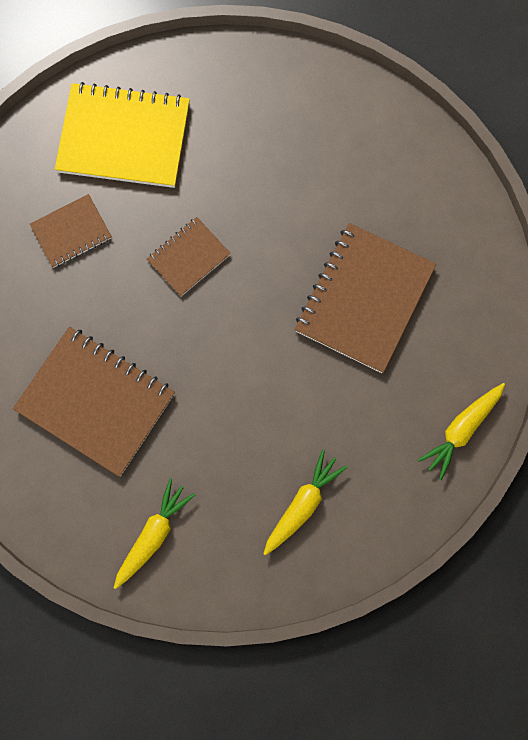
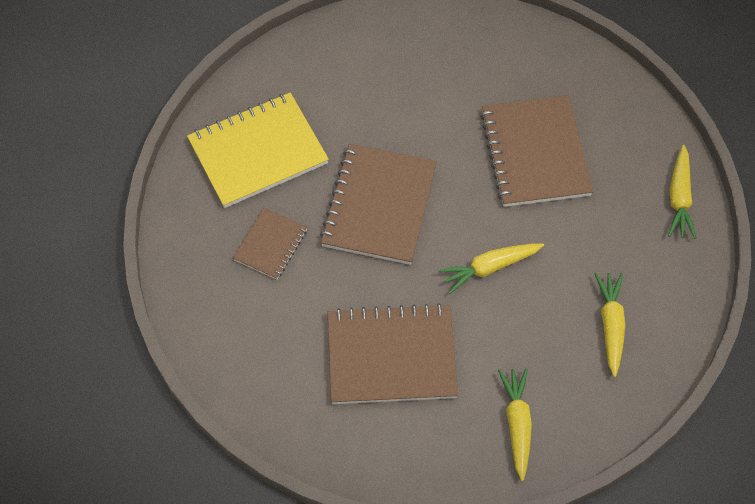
camera: 35 degrees left, 15 degrees down
(188, 257) = (379, 206): brown notebook -> brown notebook, size x1.85
(240, 379) = (490, 267): none -> yellow carrot

